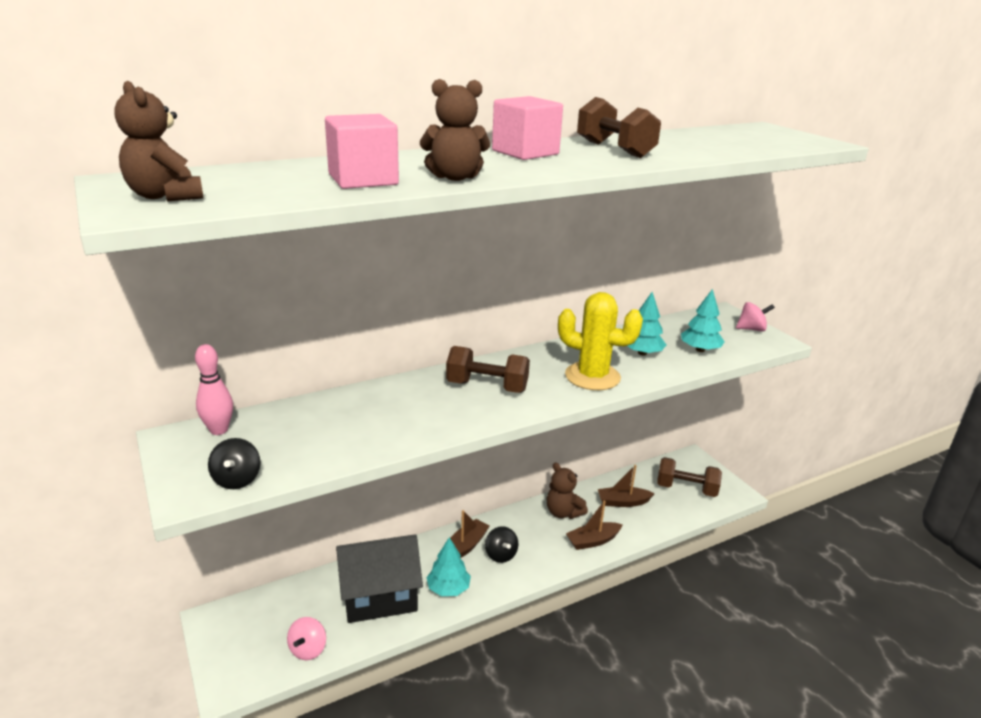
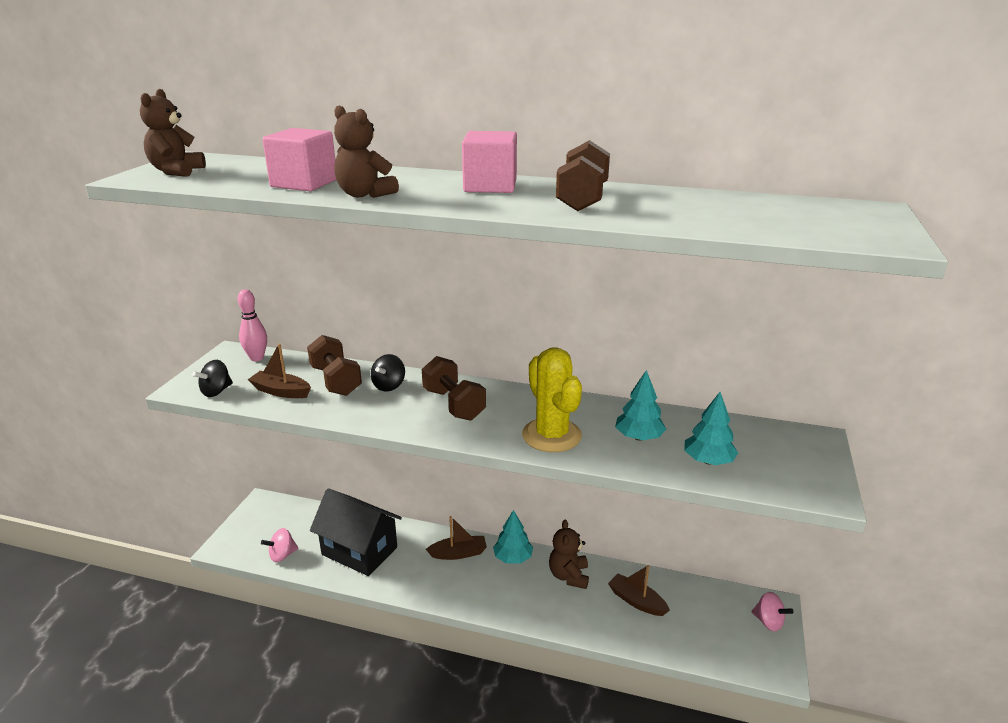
camera: 45 degrees right, 0 degrees up
(448, 588) = (407, 575): turquoise tree -> turquoise tree (513, 558)
(500, 555) = (474, 576): black spinning top -> black spinning top (389, 386)
(593, 541) = (562, 615): brown boat -> brown boat (281, 391)
(686, 489) = (722, 629): brown dumbbell -> brown dumbbell (336, 381)
(751, 329) = (817, 469): pink spinning top -> pink spinning top (768, 622)

